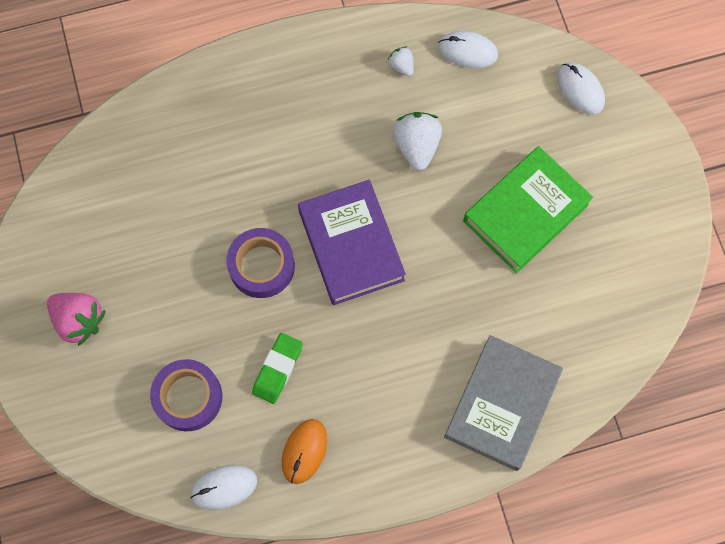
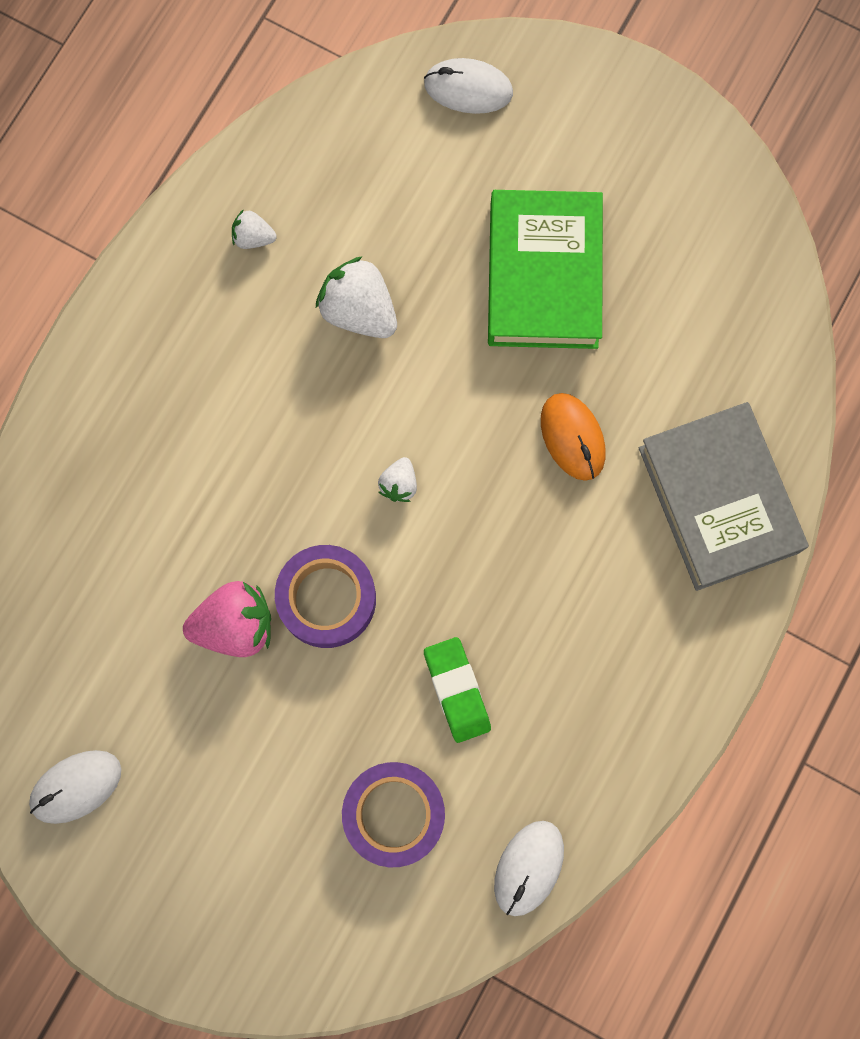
camera: 45 degrees left, 5 degrees up
(79, 320) = (190, 852): pink strawberry -> pink strawberry (235, 625)
(304, 451) = (572, 747): orange mouse -> orange mouse (572, 437)
(351, 245) = (399, 484): purple book -> white strawberry
(467, 51) = (308, 155): white mouse -> white mouse (76, 786)

